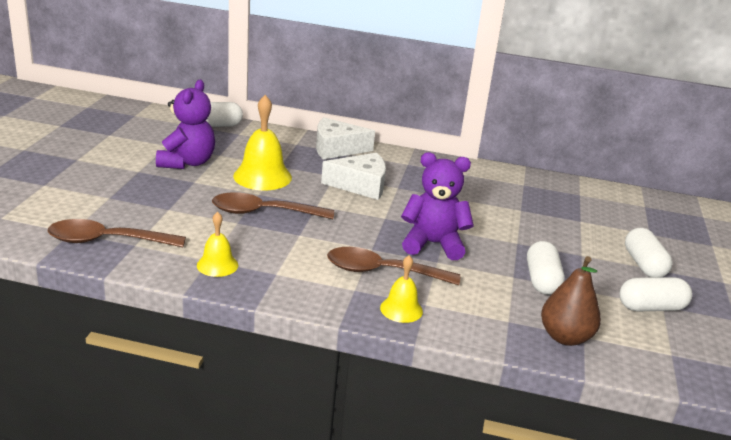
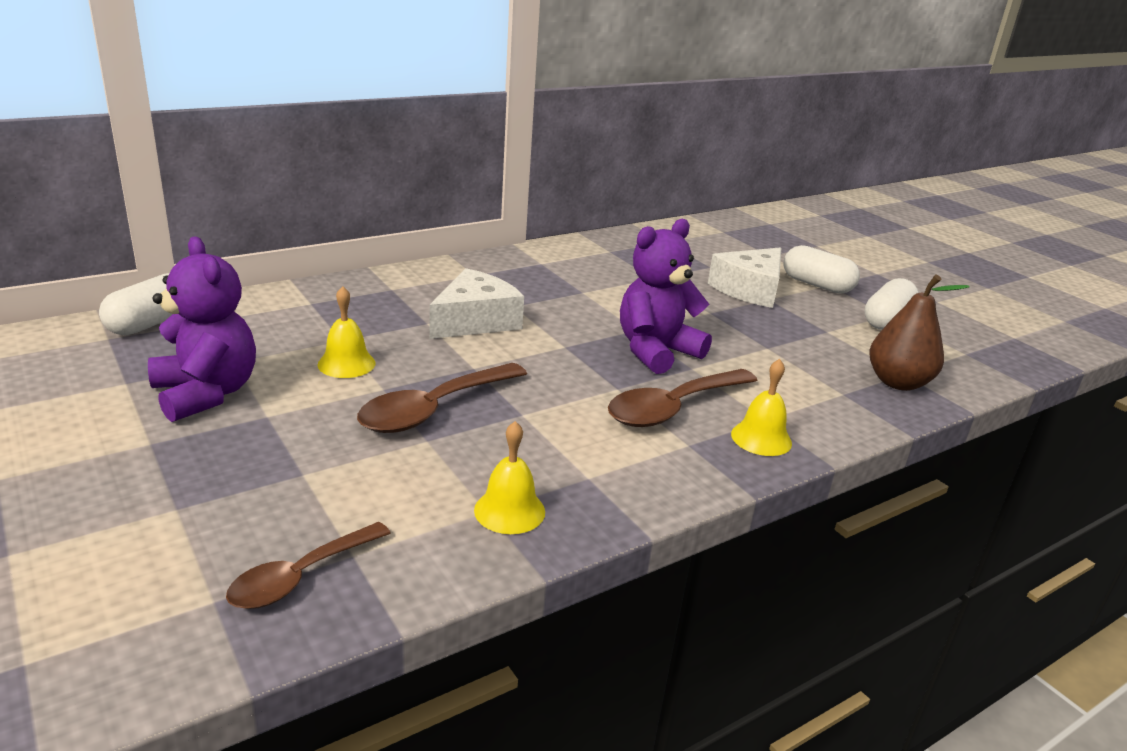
camera: 45 degrees left, 0 degrees up
(107, 241) = (300, 577): brown spoon -> brown spoon, size x0.67
(262, 176) = (346, 363): yellow bell -> yellow bell, size x0.58
(336, 148) = (369, 289): white cheese -> white cheese (749, 289)
(541, 280) = (790, 339): white capsule -> none

